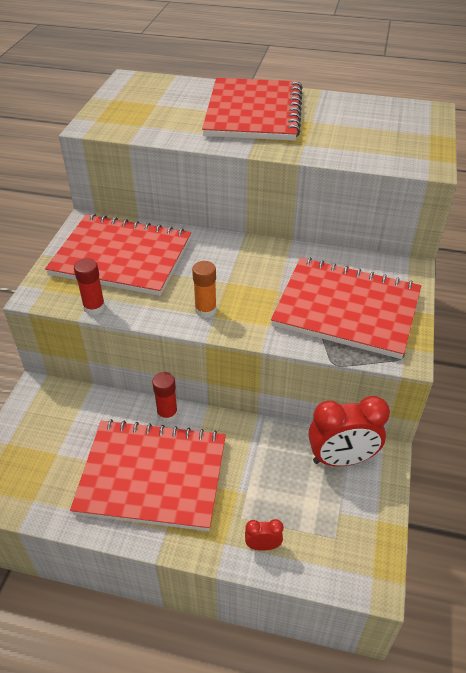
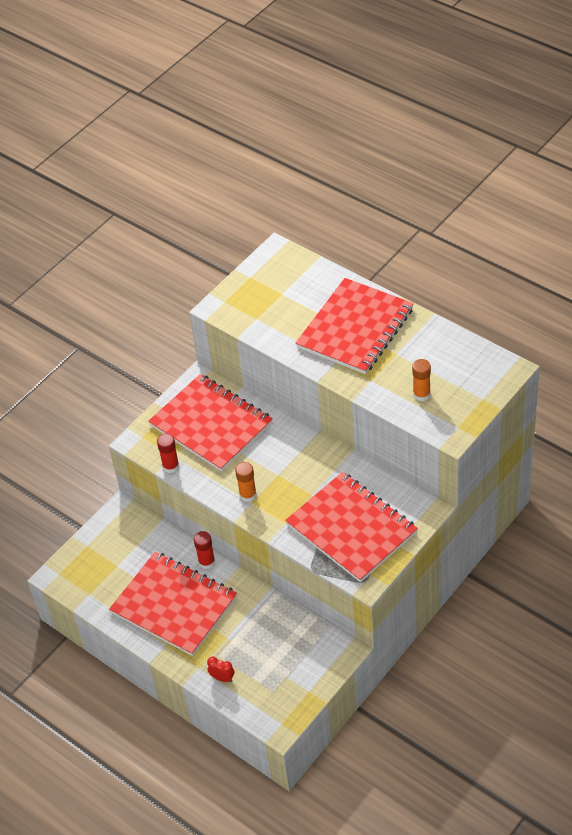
camera: 30 degrees right, 5 degrees up
(341, 459) = (312, 641): red clock -> none
(367, 143) = (421, 394): none -> orange glue stick

